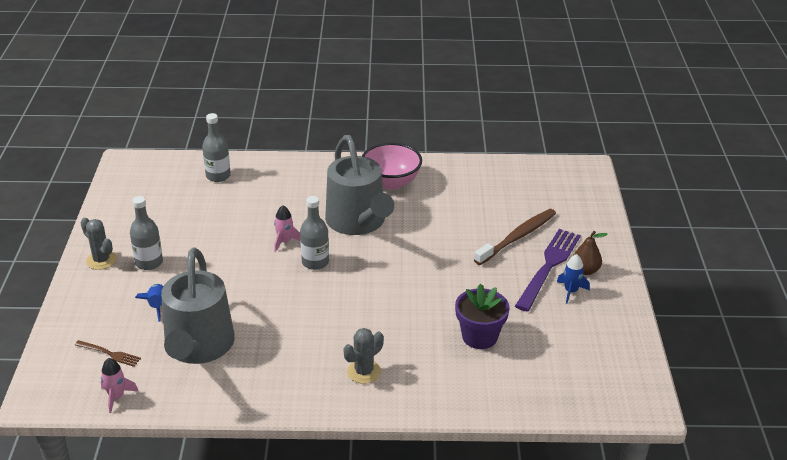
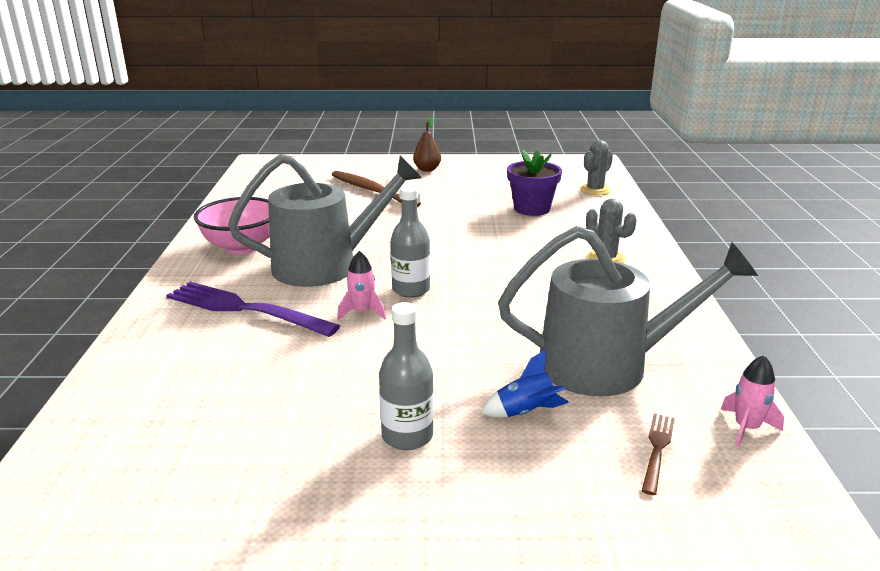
camera: 90 degrees left, 10 degrees down
(101, 260) = (397, 501): grey cactus -> grey cactus (595, 190)
(218, 176) = (150, 383): grey bottle -> none
(549, 266) = (420, 181): purple fork -> purple fork (244, 309)
(571, 291) = (458, 175): blue rocket -> none

